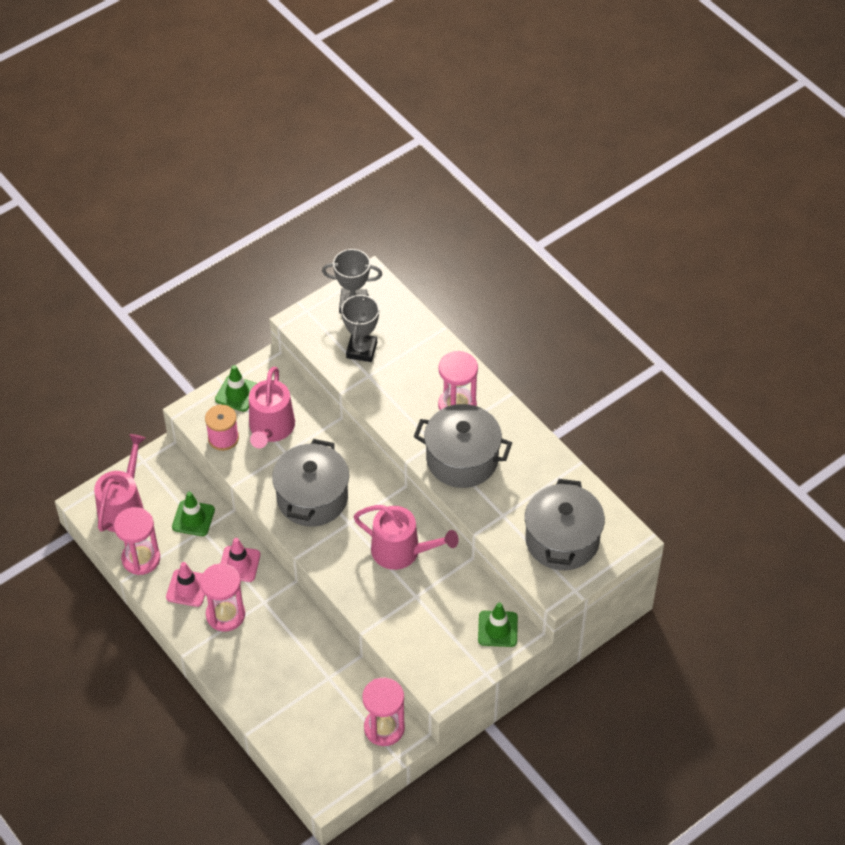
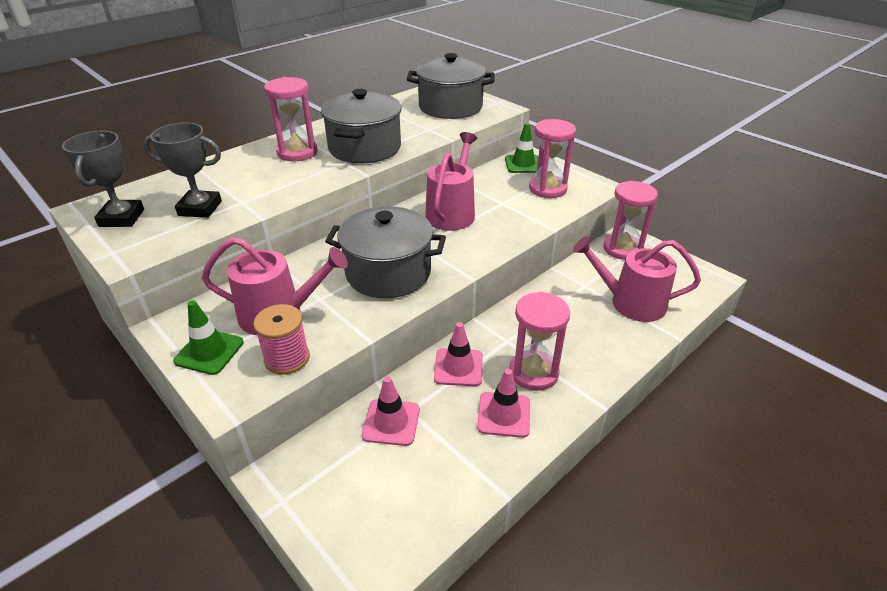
camera: 95 degrees left, 15 degrees down
(123, 507) = (371, 517): pink watering can -> pink watering can (630, 303)
(141, 558) = (465, 477): pink hourglass -> pink hourglass (547, 189)
(193, 518) = (391, 422): green traffic cone -> pink traffic cone

